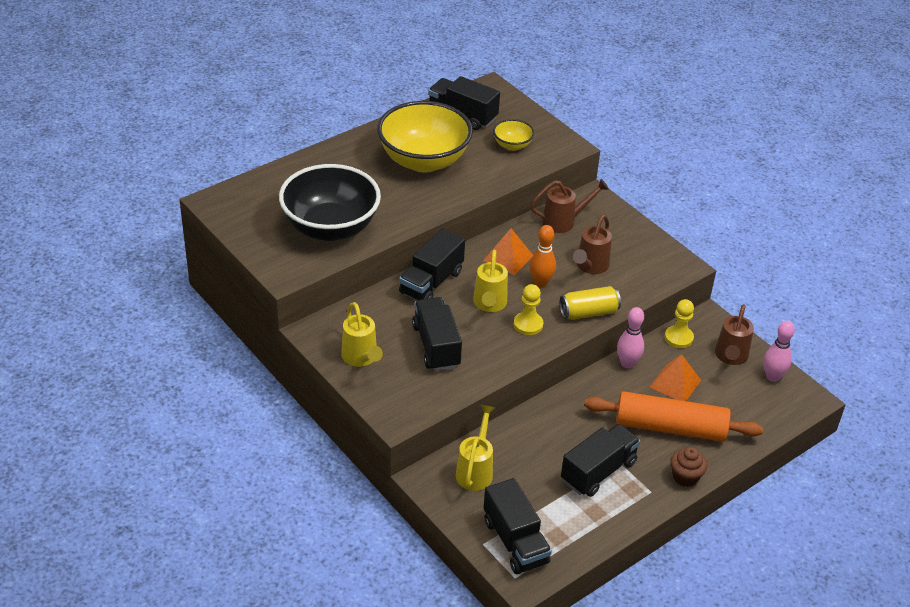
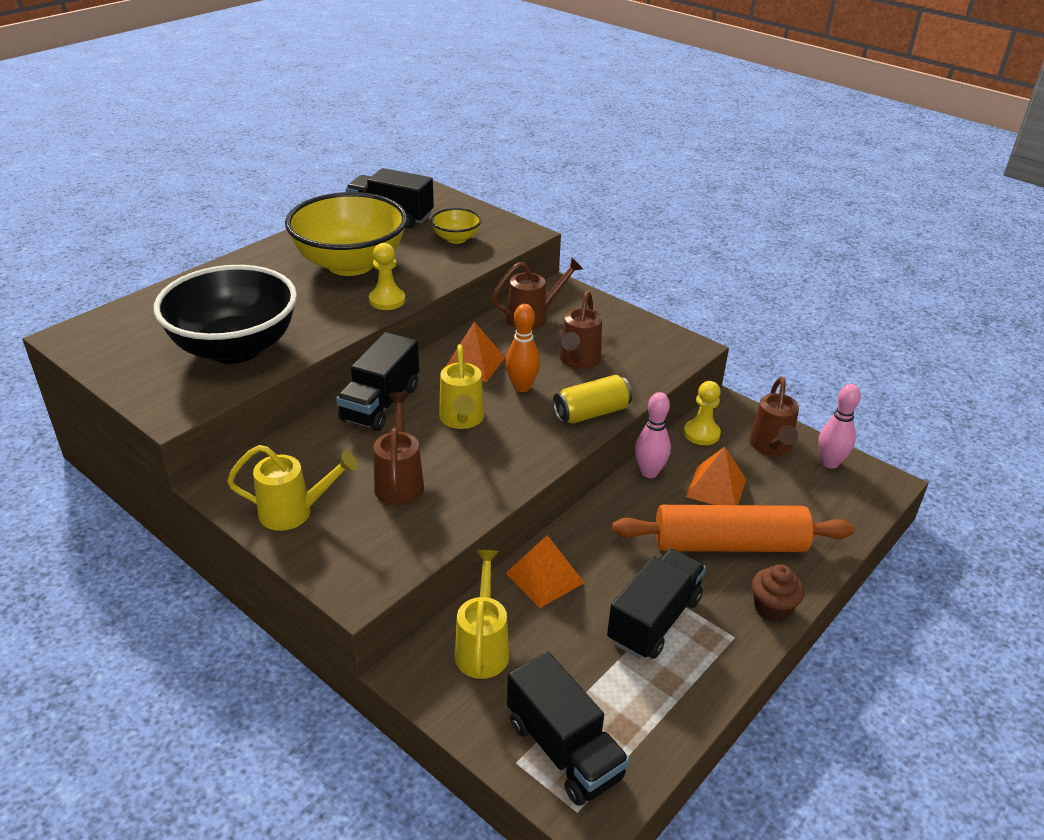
camera: 10 degrees left, 5 degrees down
(361, 359) = (295, 512): yellow watering can -> yellow watering can turned 60 degrees counterclockwise
(436, 346) = (399, 481): black truck -> brown watering can
(528, 324) = (517, 437): yellow pawn -> yellow pawn (387, 300)
(529, 430) = (545, 577): none -> orange pyramid

